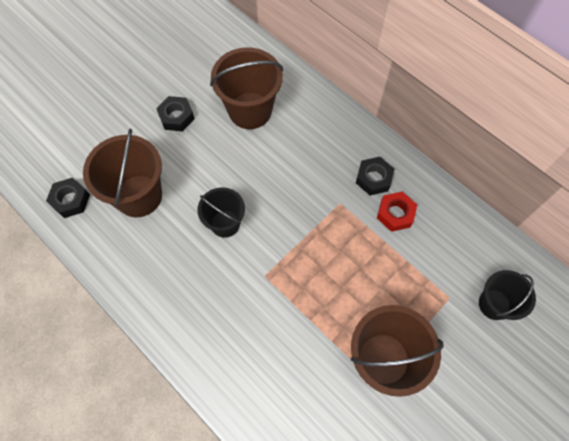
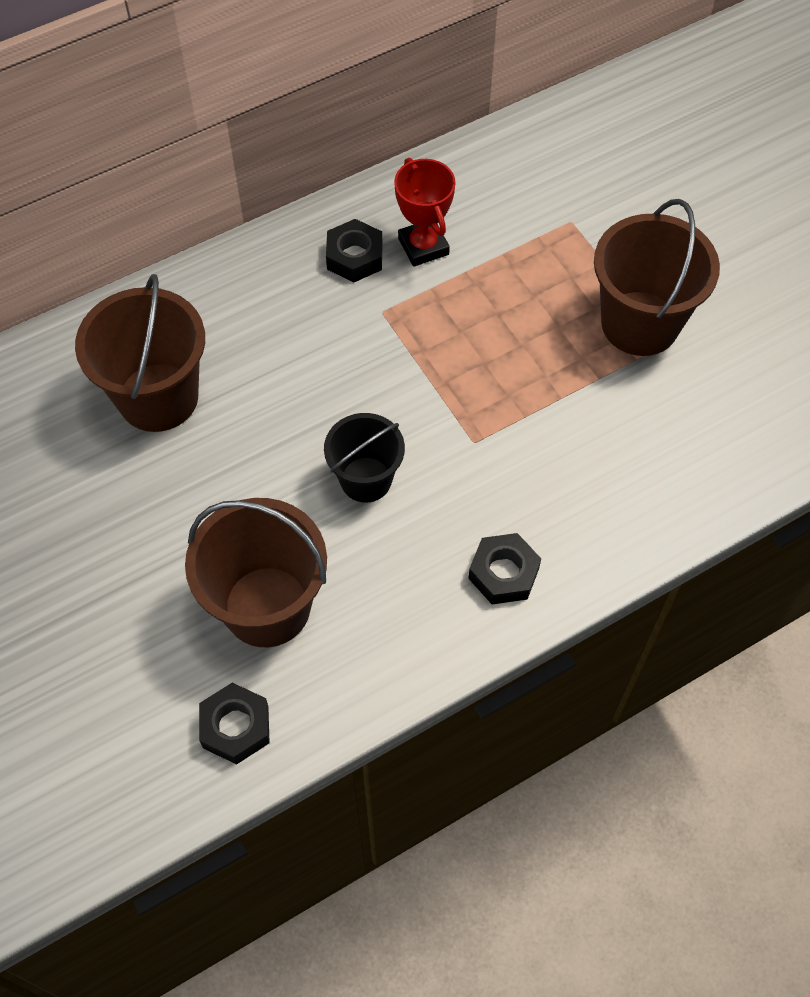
camera: 75 degrees left, 5 degrees down
(176, 117) = (123, 517): black nut -> black nut (503, 573)
(395, 214) = (423, 246): red nut -> red trophy
(494, 304) = (593, 175): black bucket -> none

